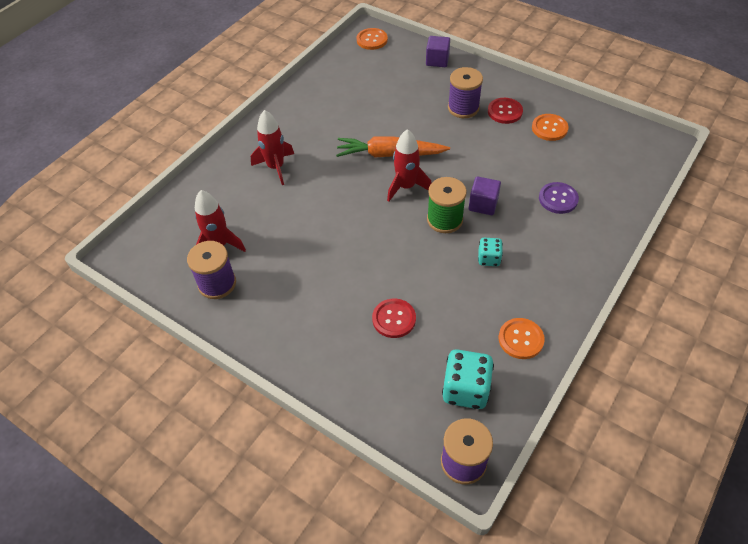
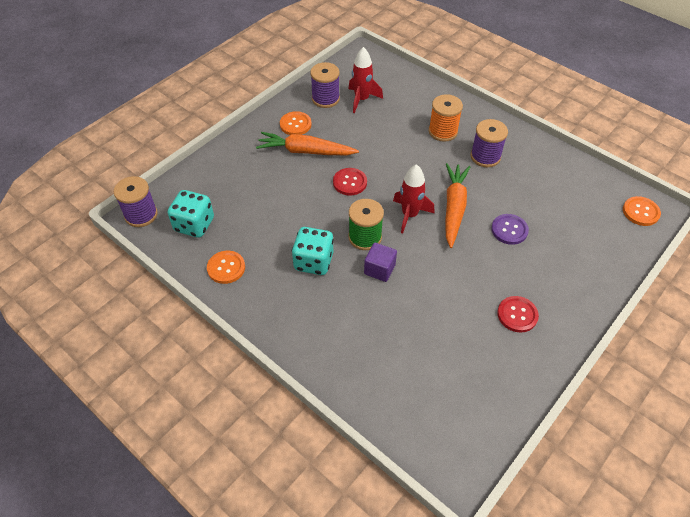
camera: 95 degrees right, 0 degrees up
(276, 167) = (443, 131): red rocket -> orange spool
(320, 291) = (305, 151): none -> orange carrot
(394, 319) = (268, 191): red button -> red button (350, 182)
(437, 60) = (608, 266): purple cube -> none
(463, 108) = (523, 277): purple spool -> purple spool (485, 157)
(489, 259) = (313, 262): turquoise dice -> turquoise dice, size x1.74
(549, 128) = (488, 353): orange button -> orange button (295, 124)
(558, 199) = (378, 334): purple button -> purple button (509, 230)

